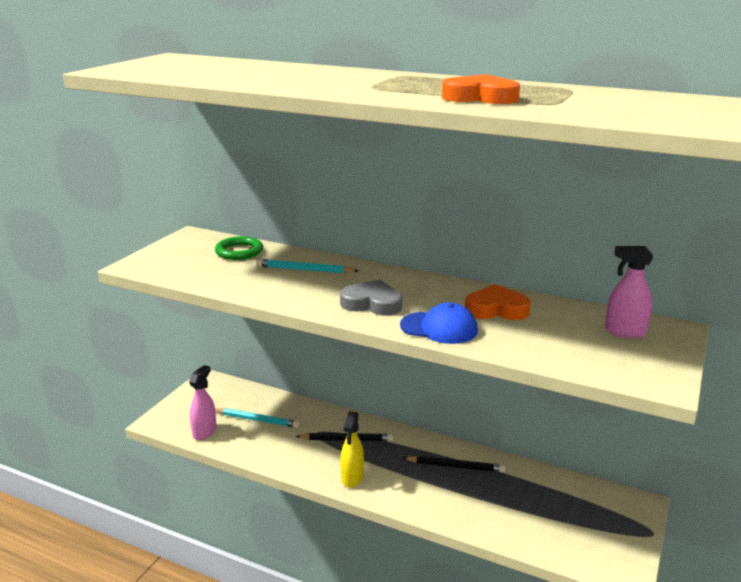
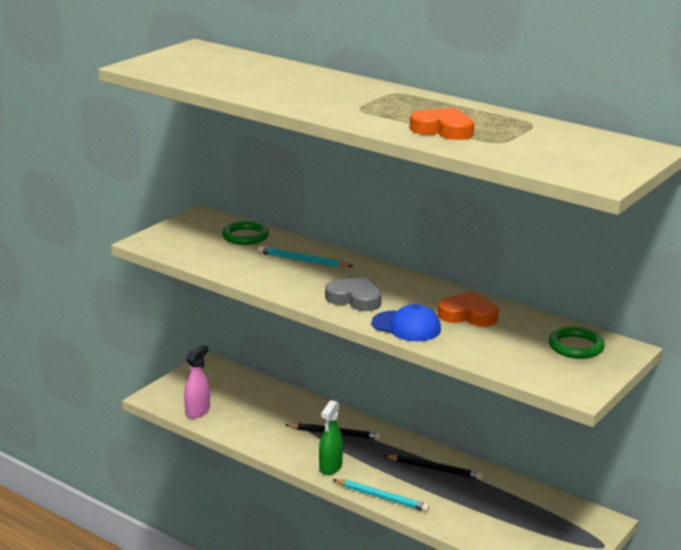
camera: 10 degrees right, 0 degrees up
(257, 420) = (250, 406): turquoise pencil -> turquoise pencil (382, 497)
(352, 478) = (330, 467): yellow spray bottle -> green spray bottle
(624, 332) = (576, 346): pink spray bottle -> green ring

